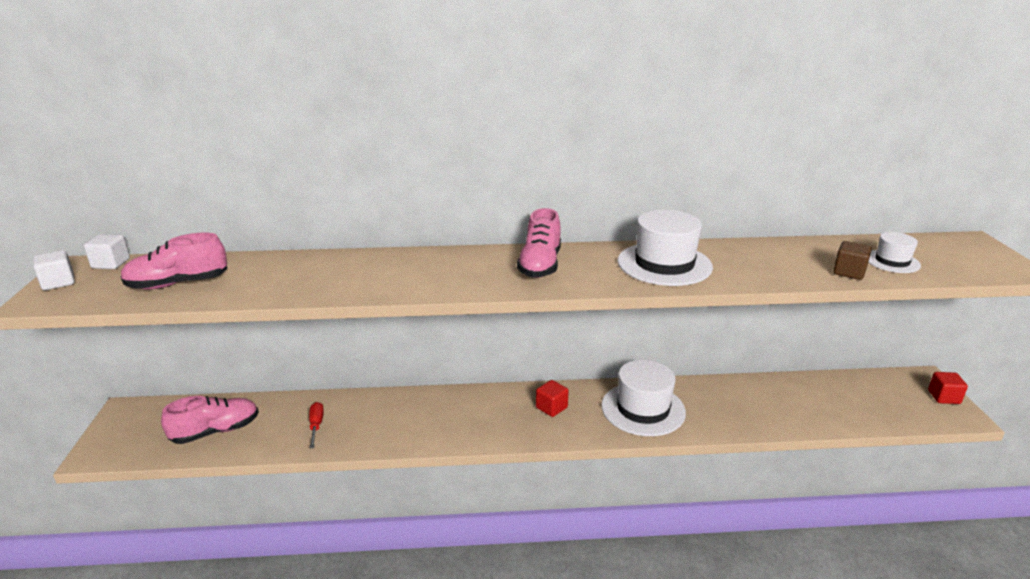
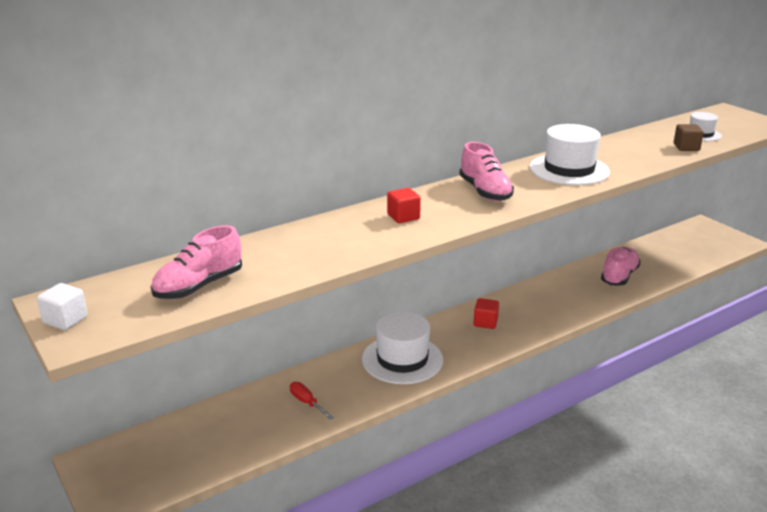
camera: 30 degrees left, 0 degrees up
(111, 263) = (90, 289): white cube -> none
(216, 431) = (215, 441): pink shoe -> pink shoe (619, 276)
(643, 409) = (551, 301): white hat -> white hat (402, 359)
(943, 397) = (723, 233): red cube -> red cube (403, 217)

